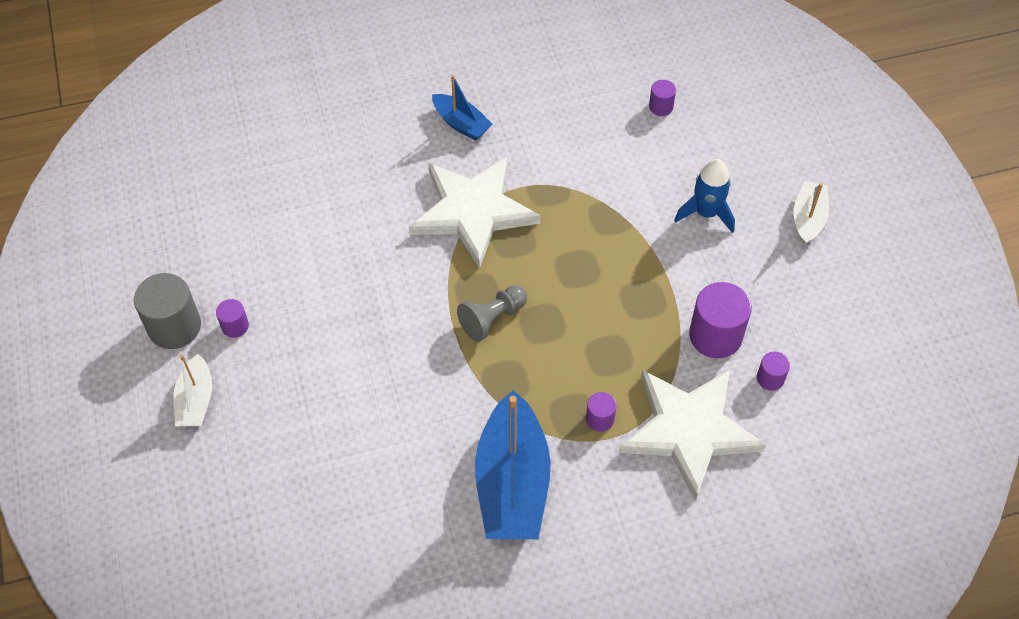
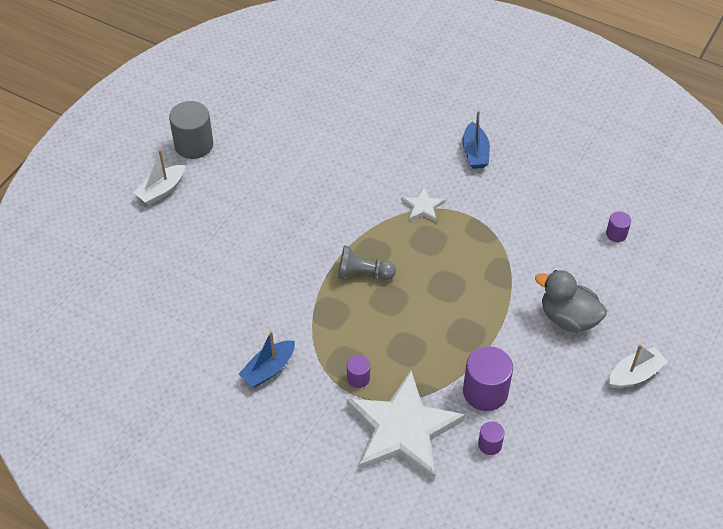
camera: 45 degrees right, 5 degrees down
(235, 326) = (223, 168): purple cylinder -> none
(473, 211) = (422, 207): white star -> white star, size x0.42
(512, 483) = (268, 369): blue boat -> blue boat, size x0.53
(706, 213) = (568, 318): blue rocket -> grey duck

